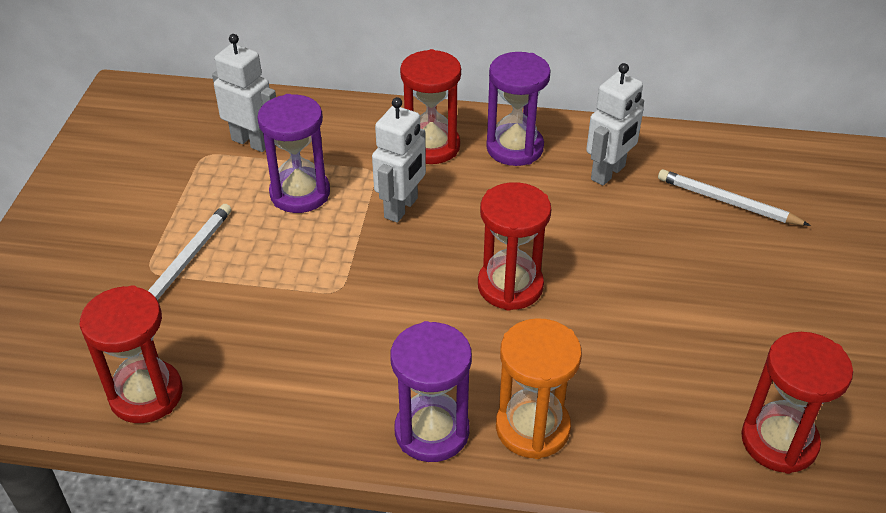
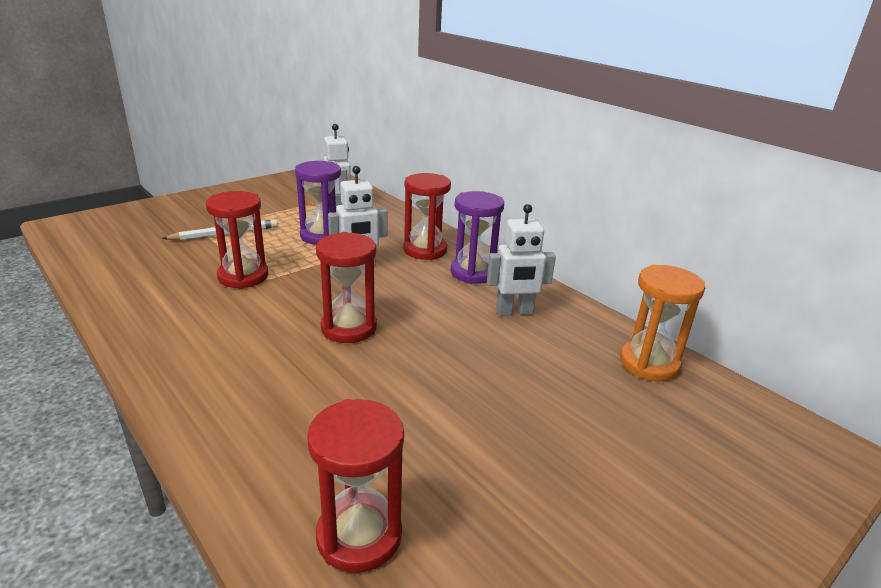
camera: 40 degrees right, 15 degrees down
(146, 394) = (107, 268): red hourglass -> red hourglass (243, 276)
(432, 431) = (176, 363): purple hourglass -> none
(532, 428) = (224, 400): orange hourglass -> orange hourglass (649, 364)
(727, 202) = (580, 370): white pencil -> none

